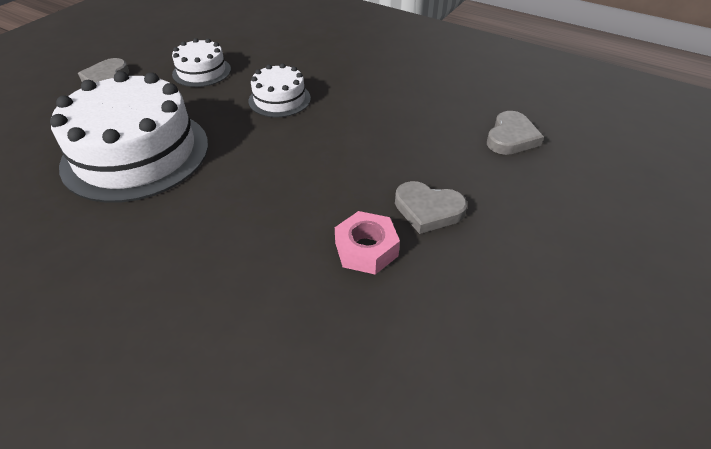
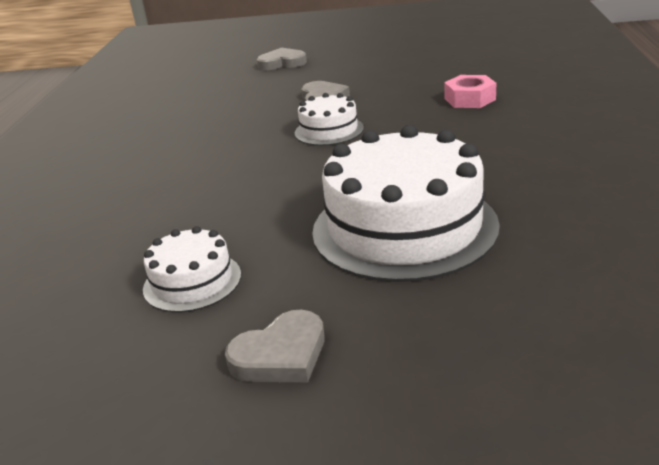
camera: 115 degrees left, 15 degrees down
(279, 99) = (222, 200): white cake -> white cake (329, 130)
(366, 249) = (384, 103): pink nut -> pink nut (469, 99)
(511, 137) = (204, 100): grey heart -> grey heart (282, 63)

